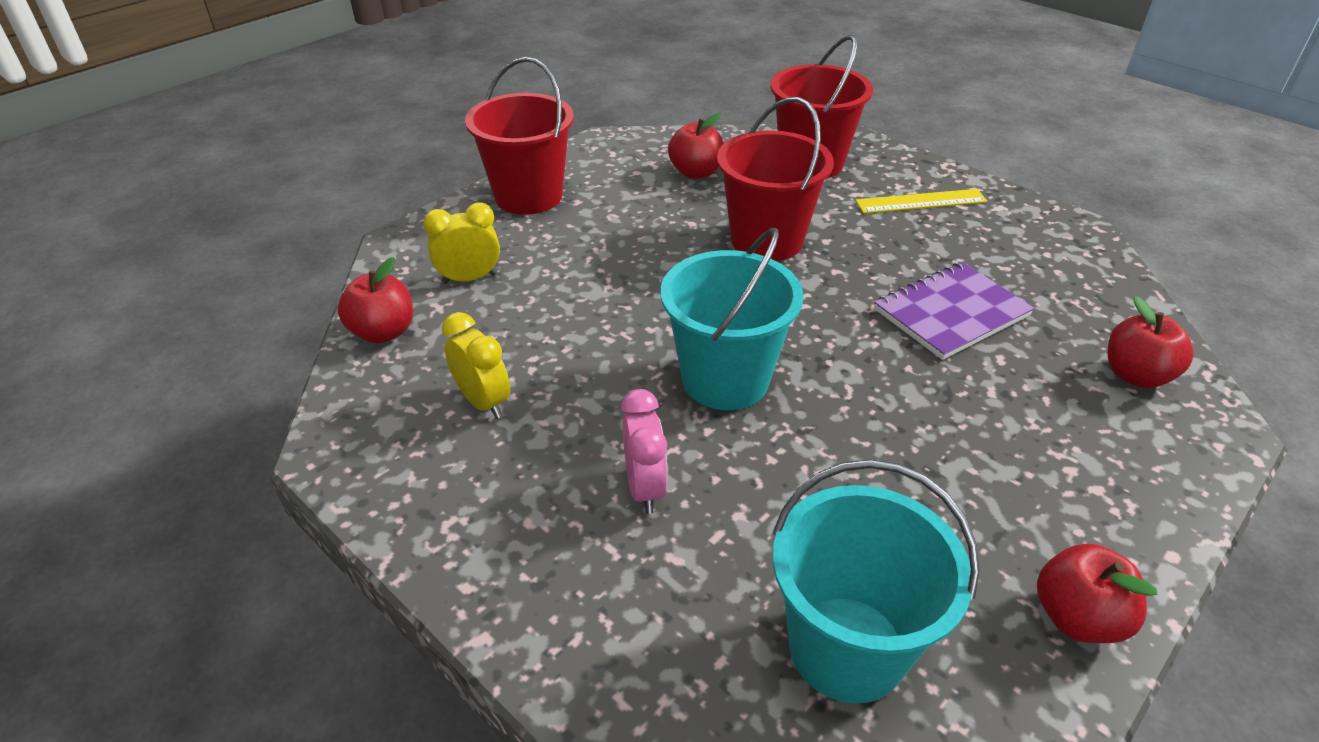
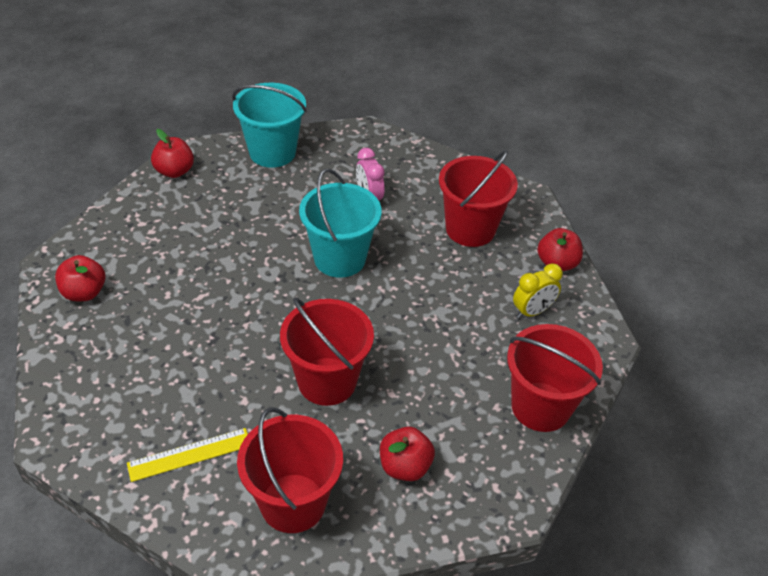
camera: 165 degrees right, 5 degrees up
(483, 402) = (470, 229): yellow clock -> red bucket
(951, 312) = (191, 327): purple notebook -> none

